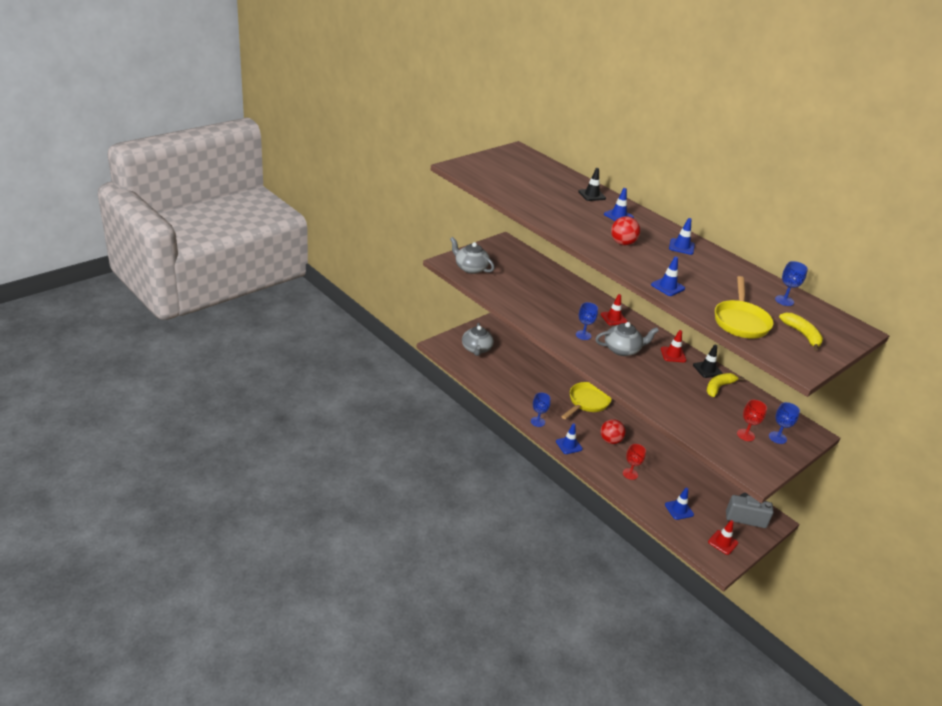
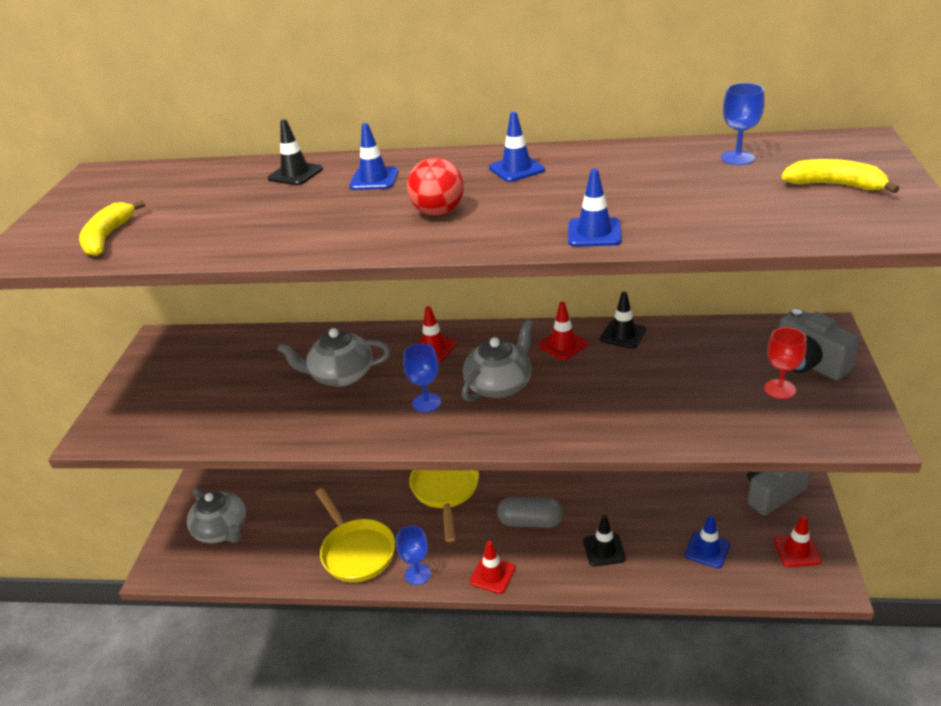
camera: 35 degrees left, 0 degrees up
(470, 268) = (145, 417): grey teapot -> grey teapot (341, 375)
(569, 445) = (492, 575): blue traffic cone -> red traffic cone
(610, 440) = (530, 522): red ball -> grey capsule
(630, 474) = (604, 550): red goblet -> black traffic cone
(719, 387) = (666, 348): yellow banana -> yellow banana (108, 237)
(740, 321) = (752, 217): yellow pan -> yellow pan (356, 551)
(777, 437) = (809, 364): blue goblet -> grey camera

